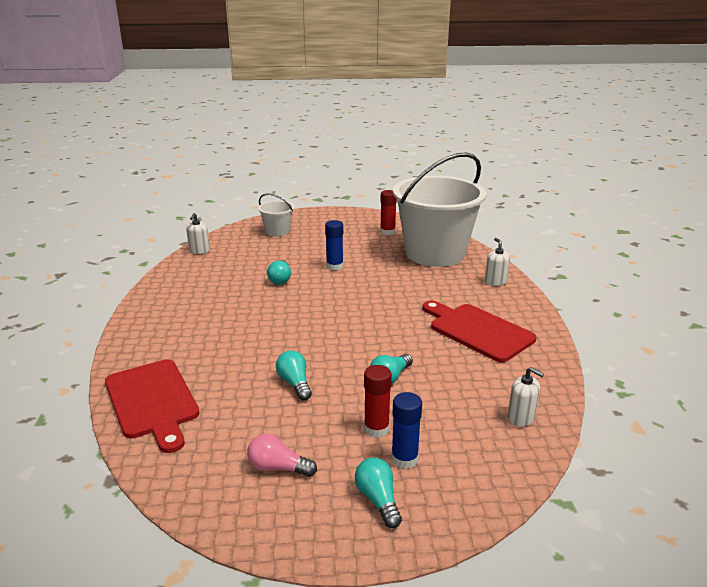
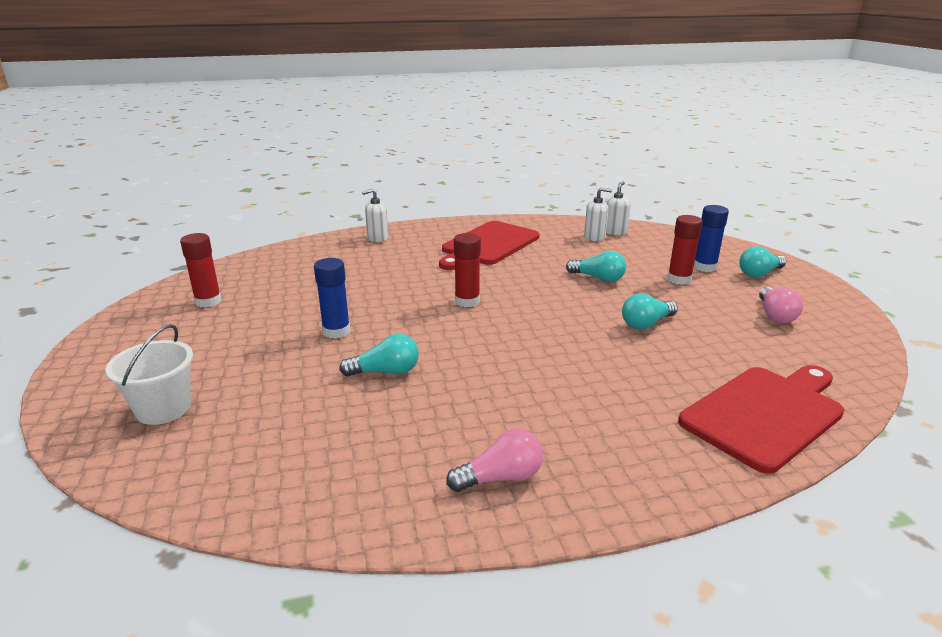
camera: 100 degrees left, 0 degrees up
(170, 302) = (500, 477): none -> pink light bulb
(199, 251) = (247, 503): white soap dispenser -> white soap dispenser (594, 237)
(362, 310) = (467, 301): none -> red glue stick
(435, 253) = (296, 268): white bucket -> none

